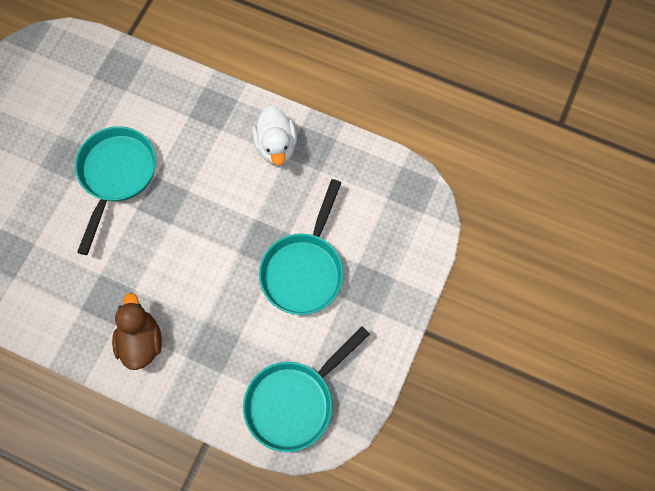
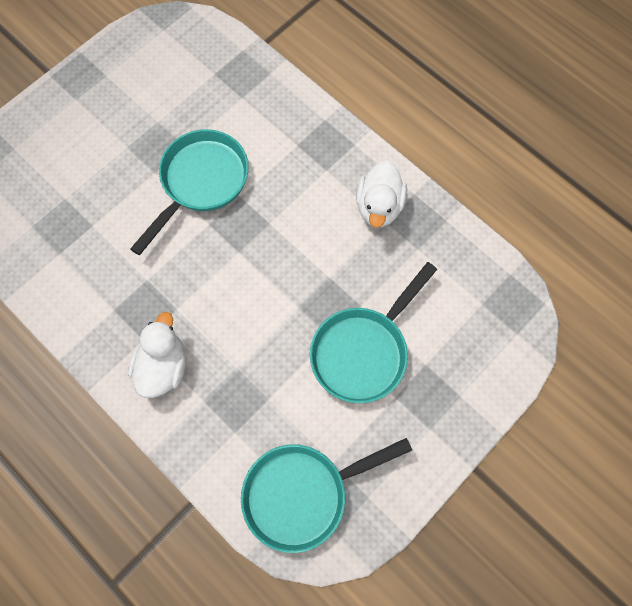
camera: 20 degrees right, 0 degrees up
(141, 341) = (163, 367): brown duck -> white duck

